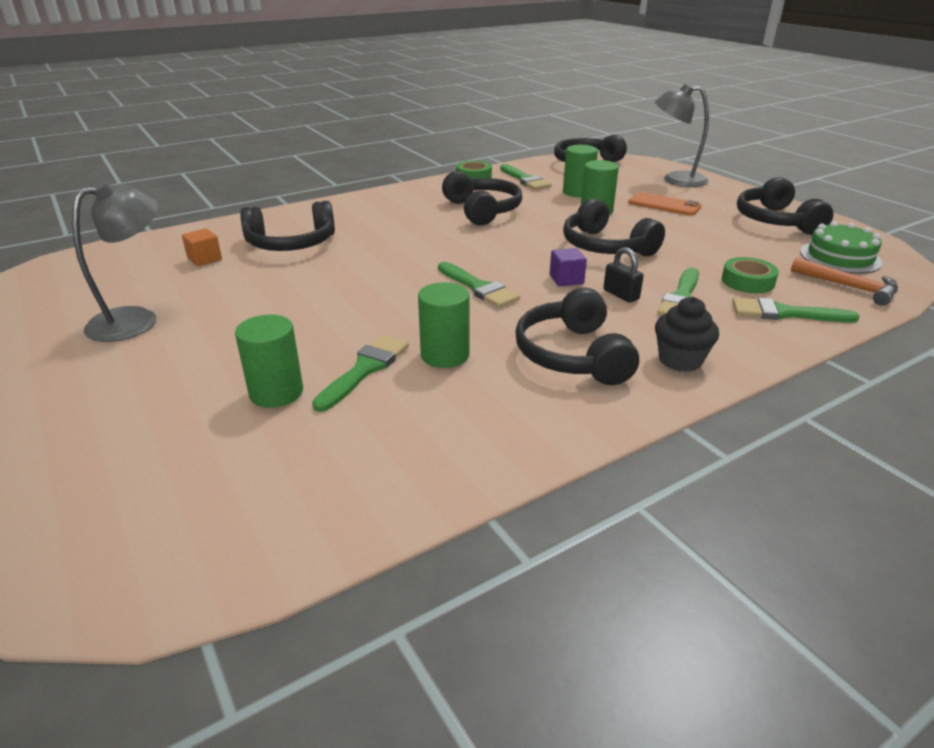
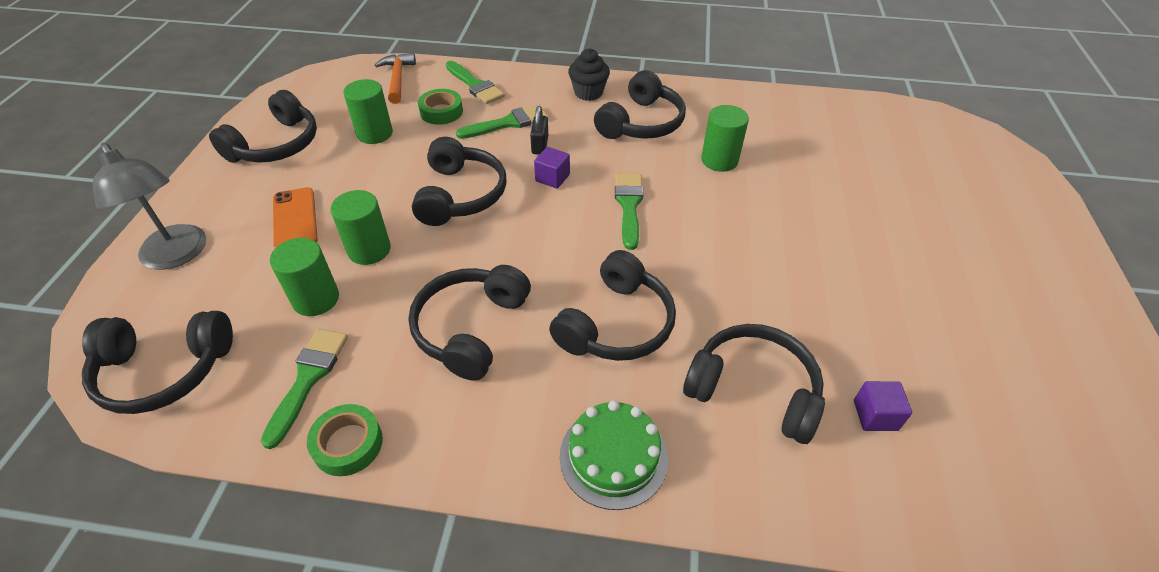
camera: 140 degrees left, 15 degrees up
(136, 319) = (960, 326): grey lamp -> none
(205, 259) = (875, 415): orange cube -> purple cube
(276, 392) = (850, 186): green cylinder -> green cylinder (375, 133)
(365, 369) = (781, 175): green brush -> none
(403, 237) = (616, 324): none -> black headphones
(840, 257) = (339, 95): green cake -> green cake (613, 456)

